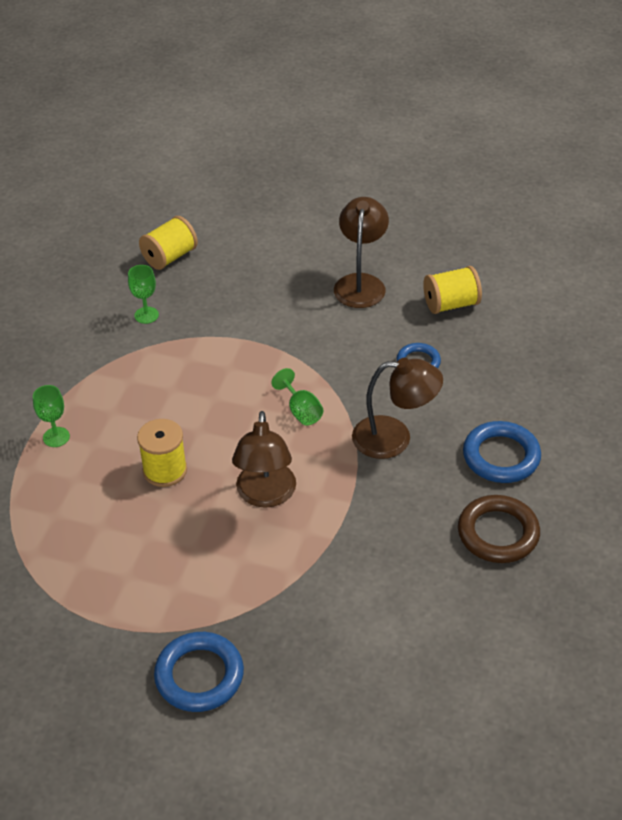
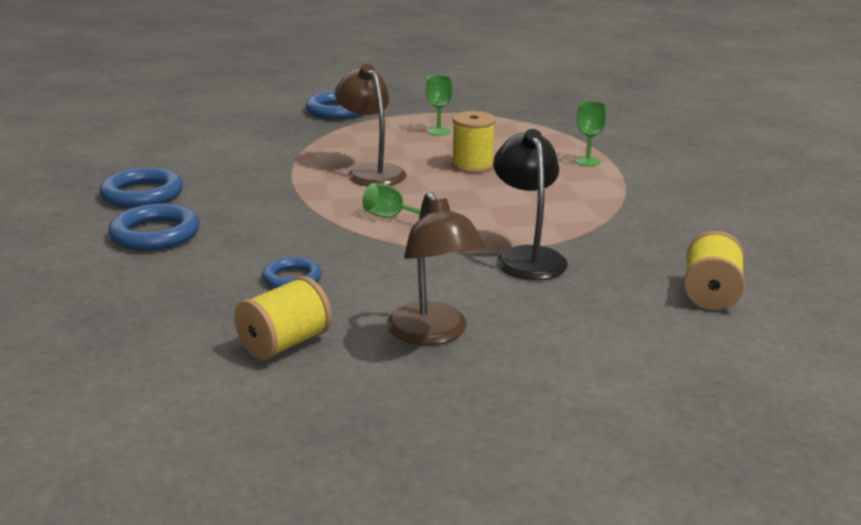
camera: 150 degrees right, 20 degrees down
(146, 315) = (645, 241): green goblet -> green goblet (438, 131)
(243, 328) = (527, 257): none -> black lamp
(394, 438) = (279, 222): brown lamp -> none
(498, 533) = (142, 194): brown ring -> blue ring

